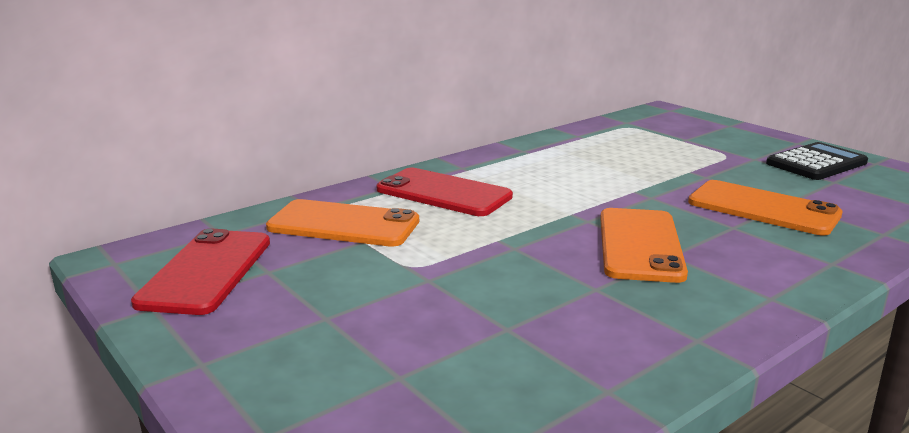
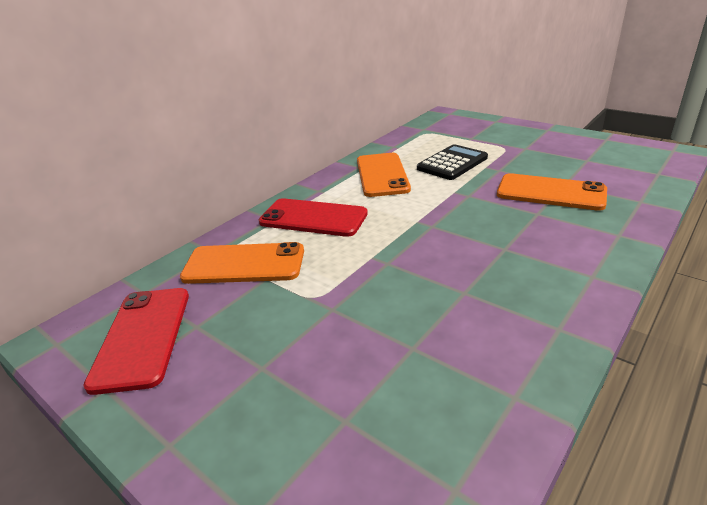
camera: 10 degrees left, 10 degrees up
(640, 245) = (479, 243): orange phone -> orange phone (382, 175)
(816, 163) = (568, 145): black calculator -> black calculator (452, 163)

